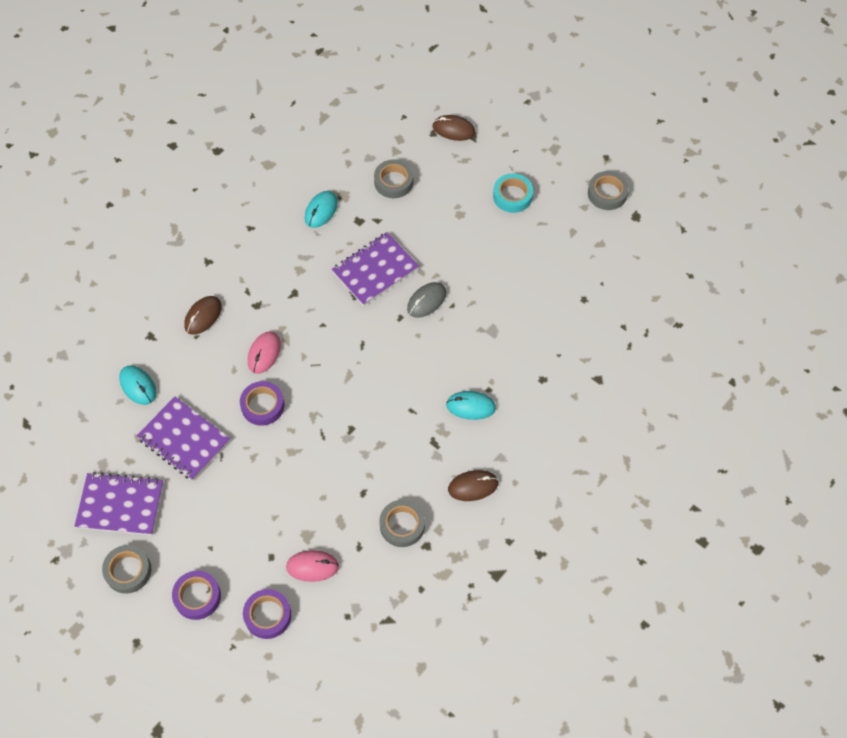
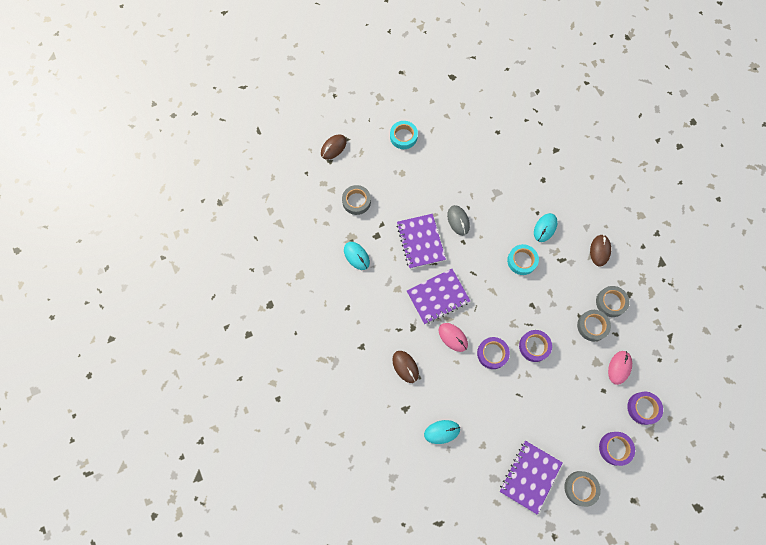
camera: 65 degrees left, 10 degrees up
(184, 440) = (497, 415): purple notebook -> purple notebook (438, 297)
(294, 451) = (534, 346): none -> purple tape
(408, 395) = (522, 261): none -> turquoise tape
(607, 193) = (428, 84): grey tape -> grey tape (592, 326)

